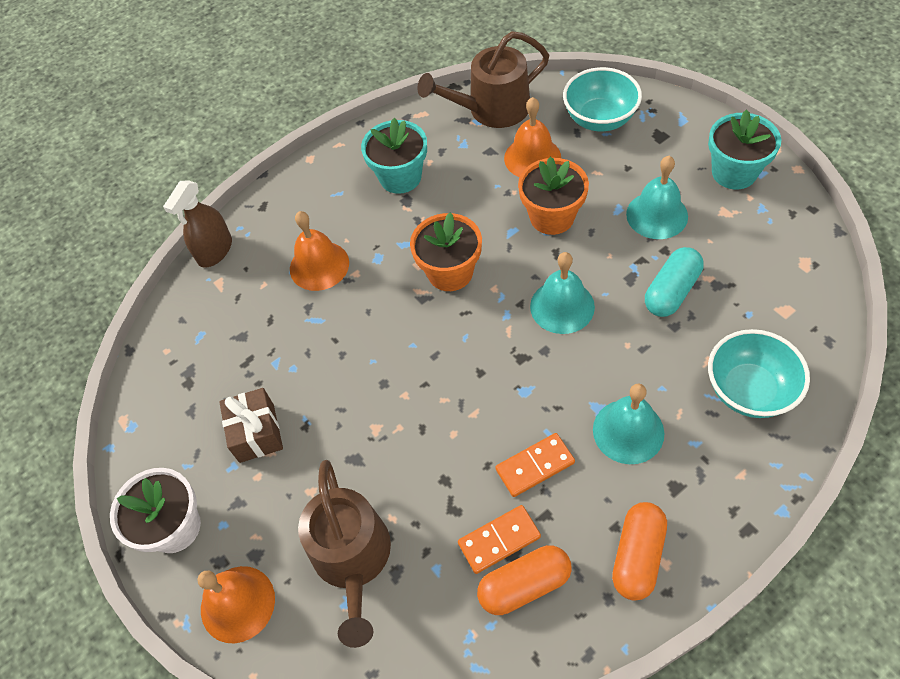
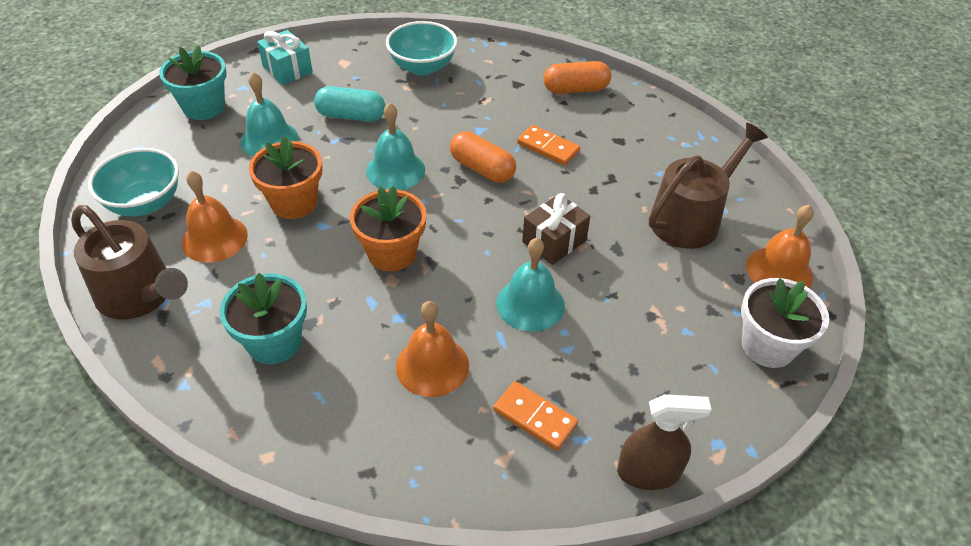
camera: 125 degrees left, 10 degrees down
(215, 251) = (460, 491): brown spray bottle -> brown spray bottle (648, 472)
(256, 433) = (645, 328): brown gift -> brown gift (554, 241)
(499, 540) = (615, 149): orange domino -> orange domino (535, 417)
(524, 585) = (634, 130): orange capsule -> orange capsule (482, 169)
(628, 431) = (489, 111): turquoise bell -> turquoise bell (530, 304)
(786, 253) = (287, 69): none -> turquoise gift

